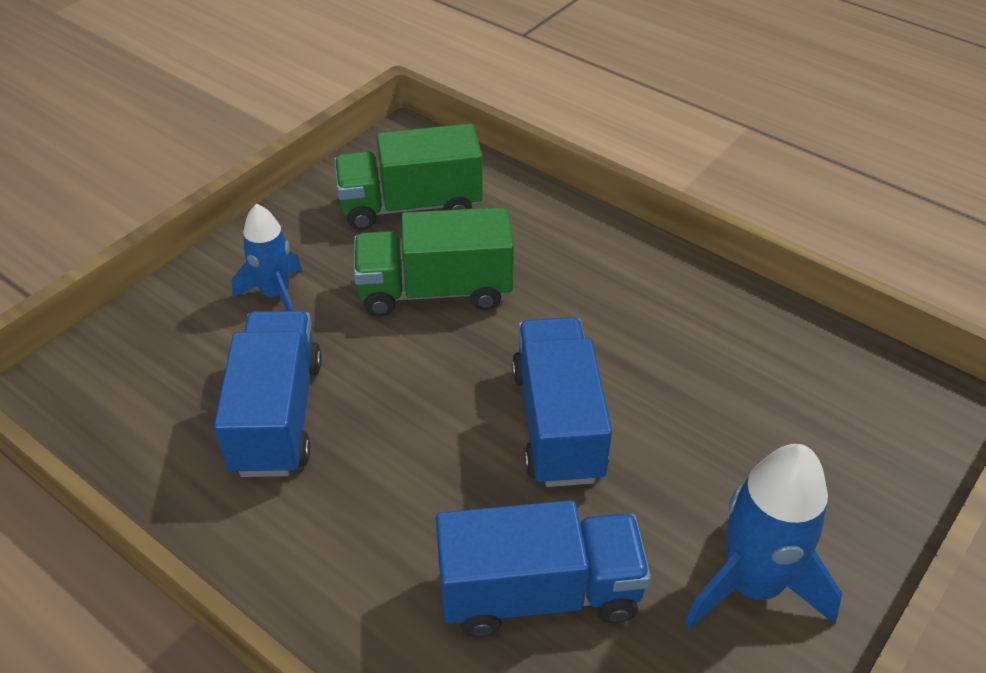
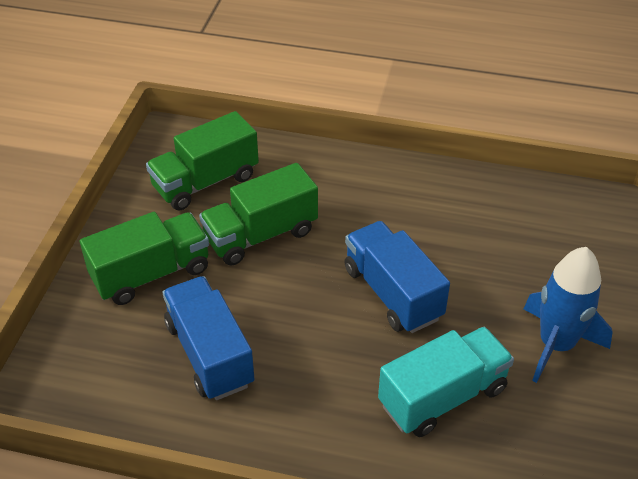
camera: 25 degrees left, 0 degrees up
(276, 294) = (151, 274): blue rocket -> green truck
(539, 593) = (442, 397): blue truck -> turquoise truck

